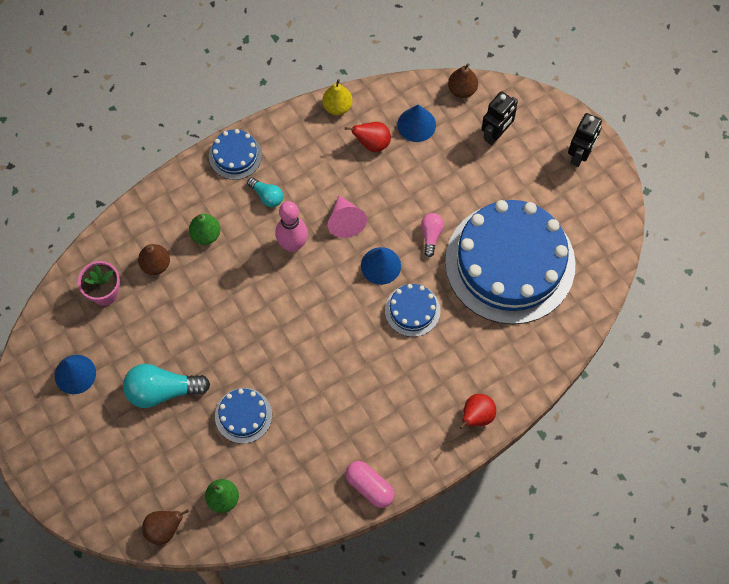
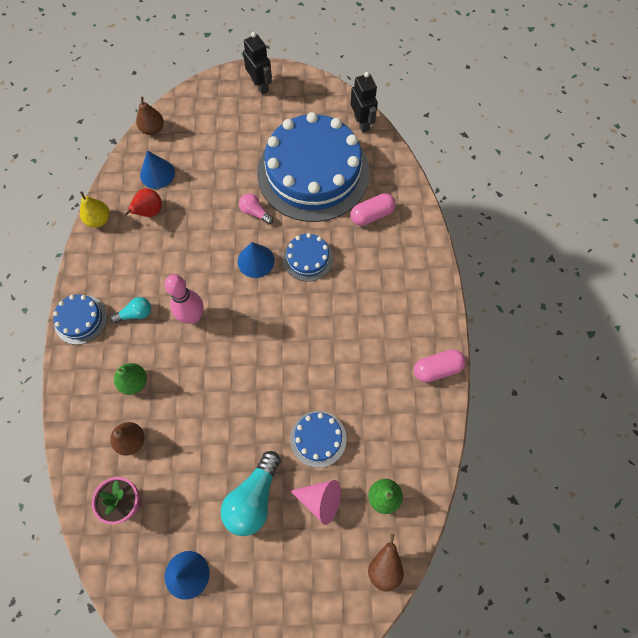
camera: 60 degrees left, 0 degrees up
(345, 221) = (200, 266): pink cone -> pink cone (320, 500)
(476, 416) = (421, 260): red pear -> none
(496, 134) = (205, 127): black robot -> black robot (362, 123)
(497, 344) = (372, 215): none -> pink capsule

